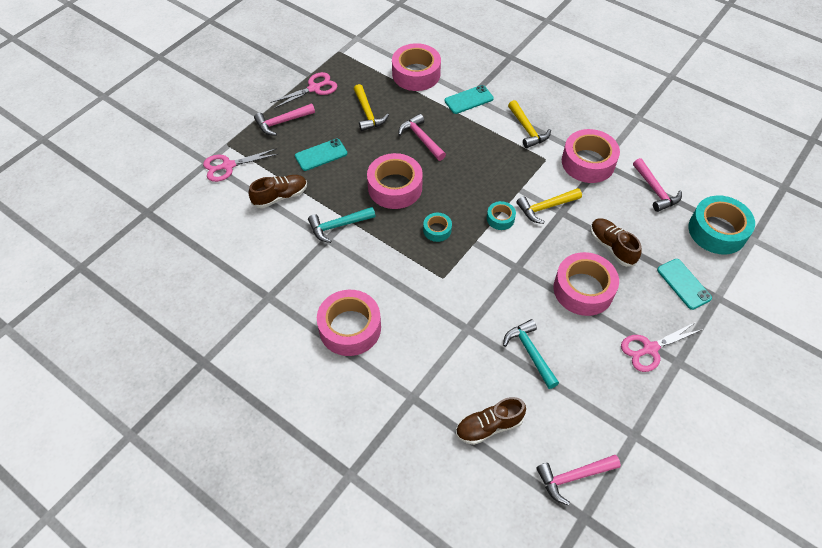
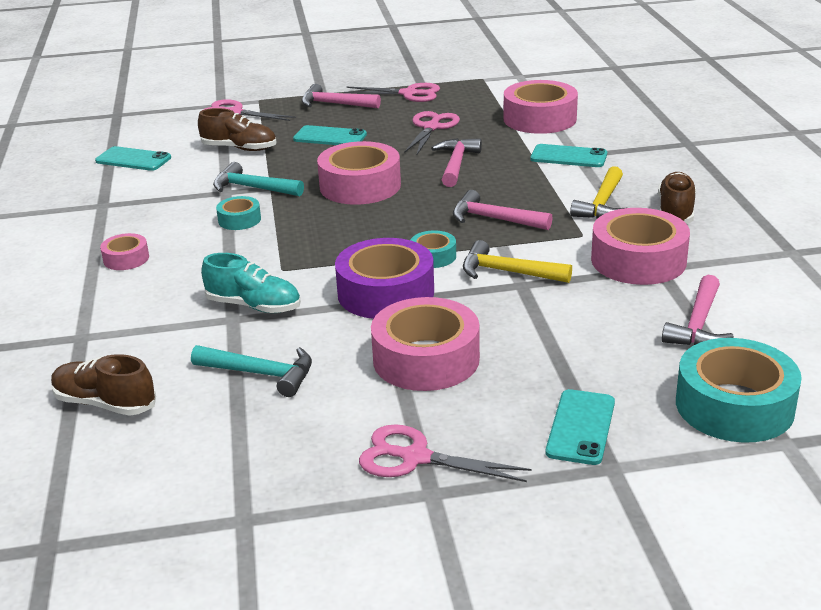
camera: 45 degrees right, 25 degrees down
(226, 247) = (133, 159): none -> turquoise phone
(350, 328) = (126, 259): pink tape -> pink tape, size x0.50
(368, 113) = (431, 127): yellow hammer -> pink scissors
(437, 230) = (344, 233): turquoise tape -> turquoise tape (239, 220)
(465, 312) = (254, 306): none -> turquoise shoe
(512, 259) = (385, 293): none -> purple tape
(530, 352) = (261, 374): turquoise hammer -> turquoise hammer turned 90 degrees clockwise
(573, 477) = (104, 504): pink hammer -> pink hammer (494, 219)
(612, 247) = (535, 343): brown shoe -> brown shoe (675, 211)

